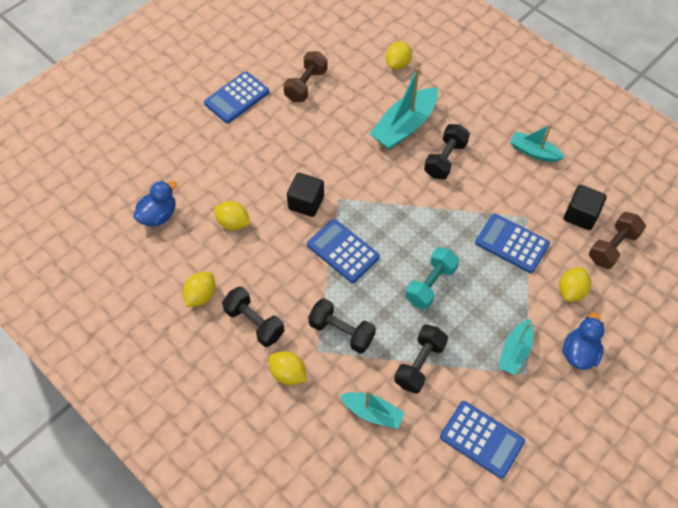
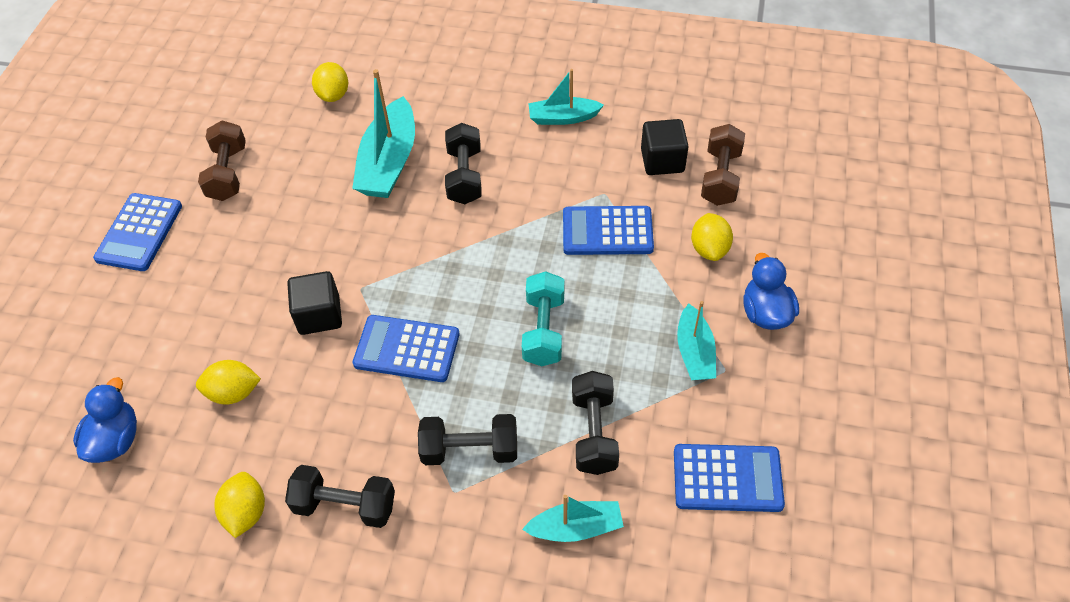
camera: 30 degrees left, 5 degrees down
(288, 373) = (433, 544): yellow lemon -> none

